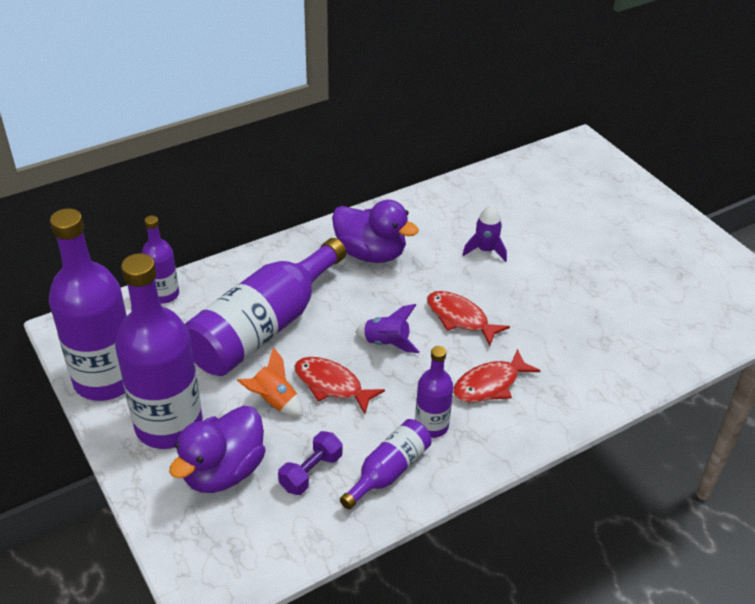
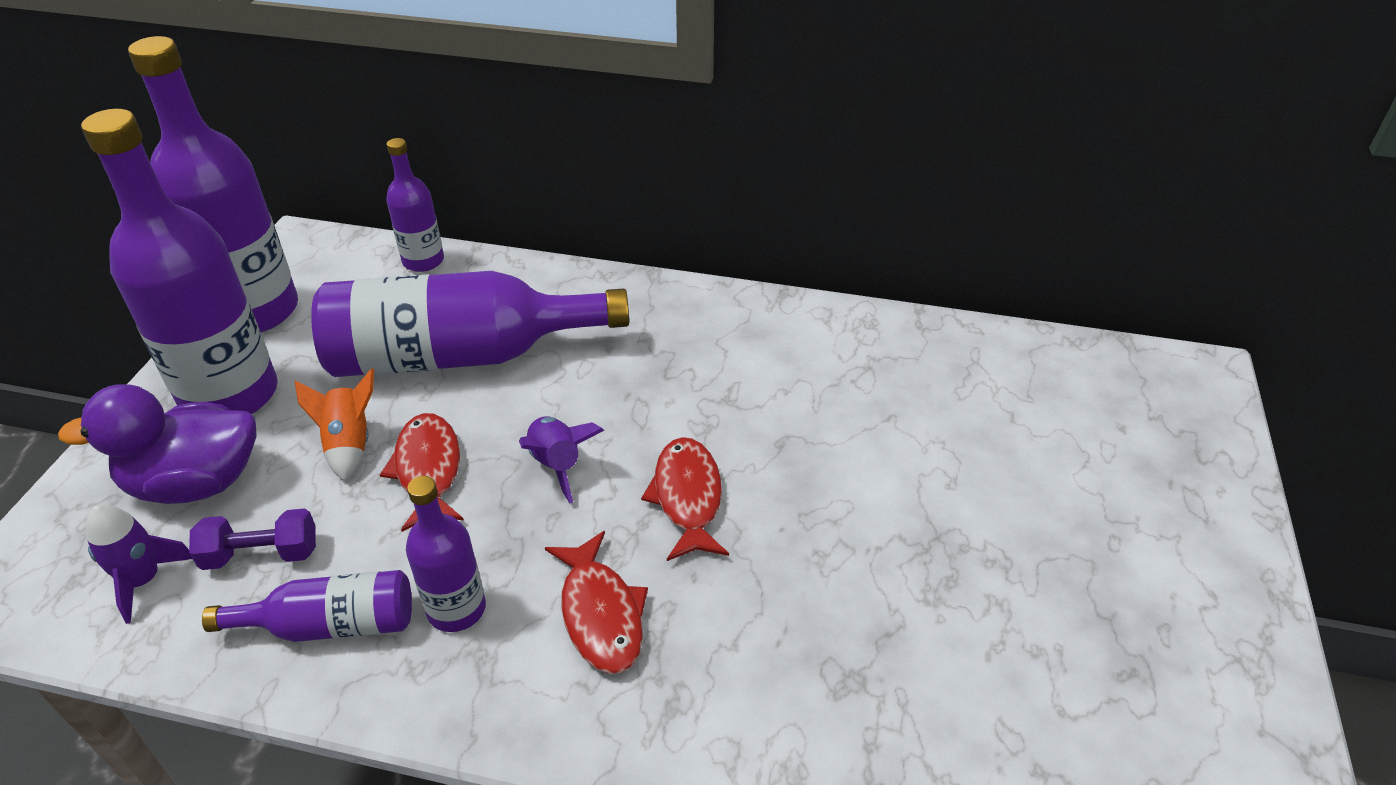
camera: 45 degrees right, 0 degrees up
(371, 253) = (692, 346): purple duck -> none
(485, 250) = (846, 432): purple rocket -> purple rocket (143, 580)
(490, 385) = (601, 614): red fish -> red fish turned 120 degrees counterclockwise

